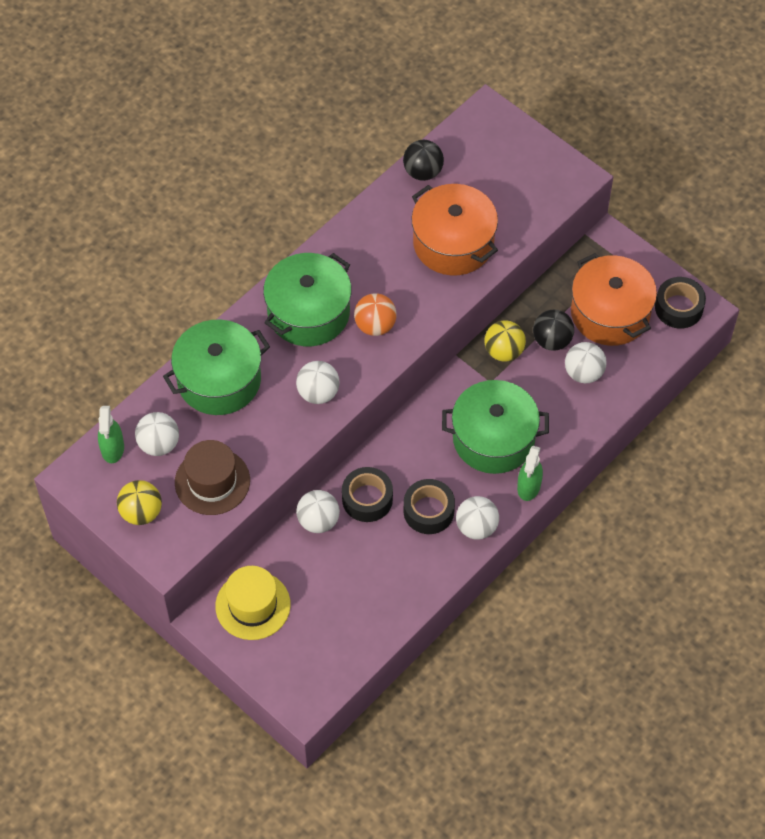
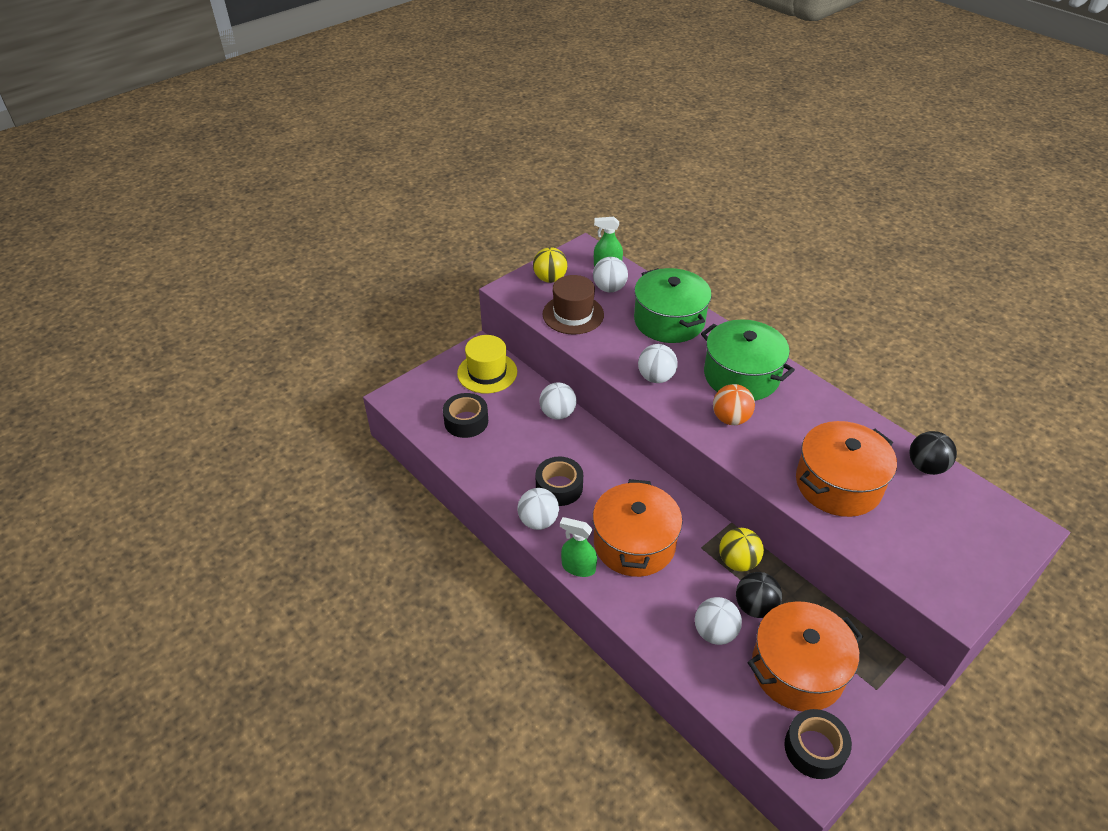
camera: 95 degrees right, 15 degrees down
(367, 499) = (575, 446): black tape -> black tape (466, 421)
(493, 438) = (634, 543): green pot -> orange pot

